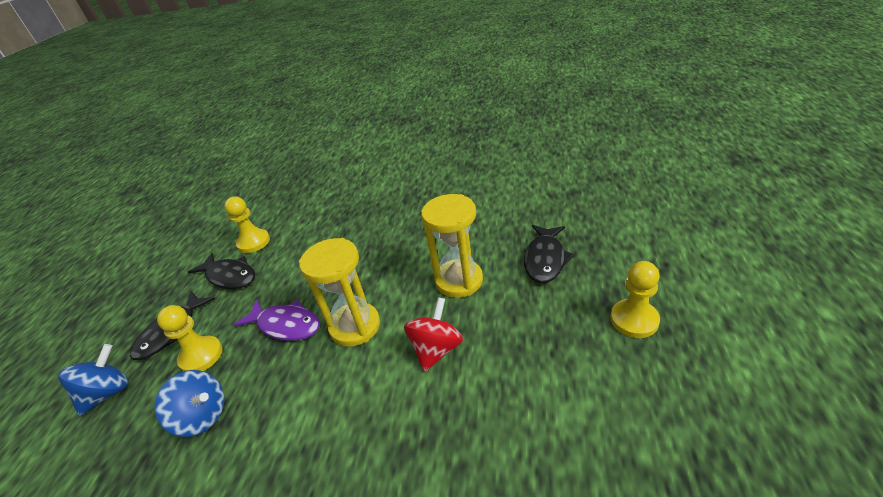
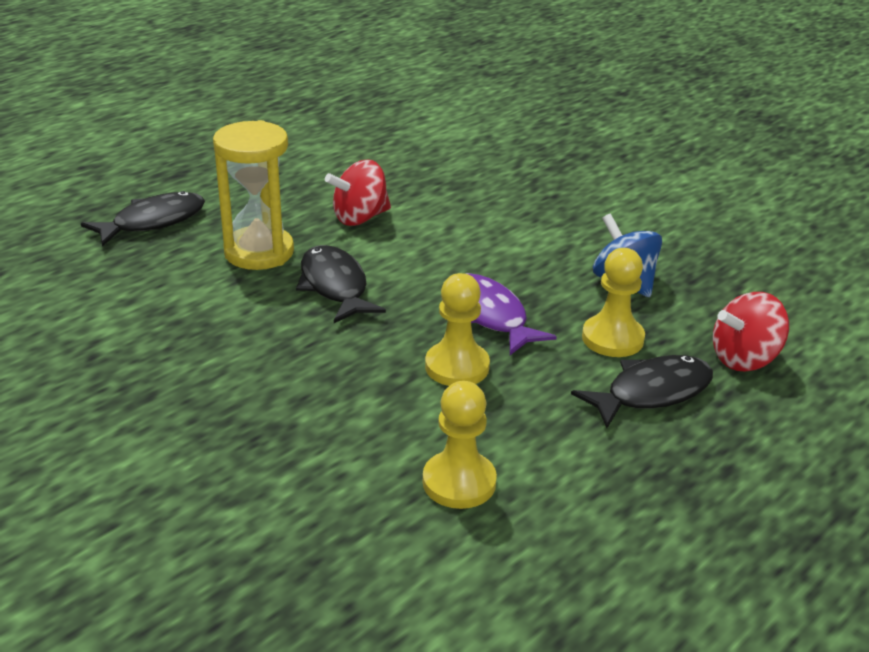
camera: 150 degrees left, 5 degrees down
(108, 393) = (744, 359): blue spinning top -> red spinning top
(230, 276) = (533, 433): black fish -> black fish (334, 286)
(355, 326) = (413, 273): yellow hourglass -> none
(634, 320) = (186, 157): yellow pawn -> yellow pawn (457, 367)

